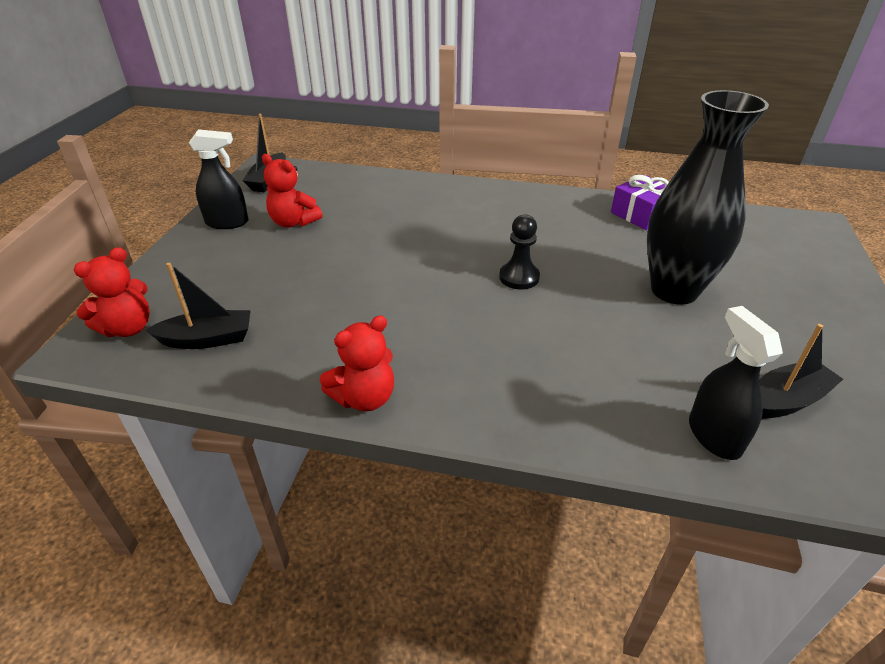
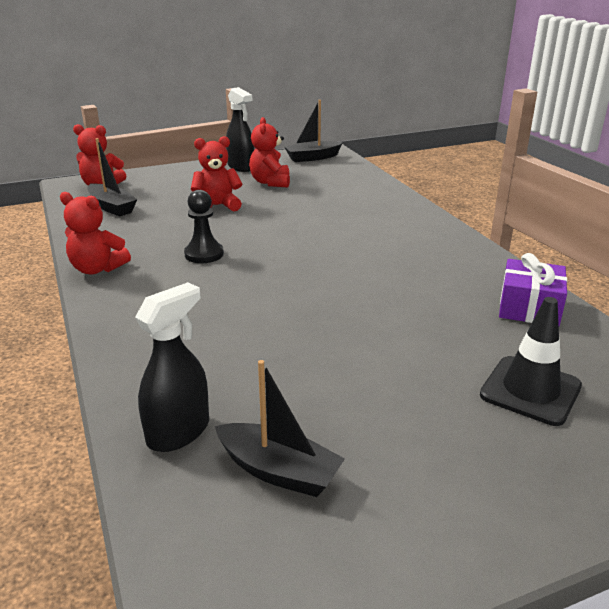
camera: 55 degrees right, 10 degrees down
(306, 270) = (217, 206): none -> red teddy bear
(519, 277) = (313, 278): black pawn -> black pawn (204, 254)
(674, 290) = (401, 360): black vase -> none
(739, 261) = (530, 390): none -> black traffic cone

